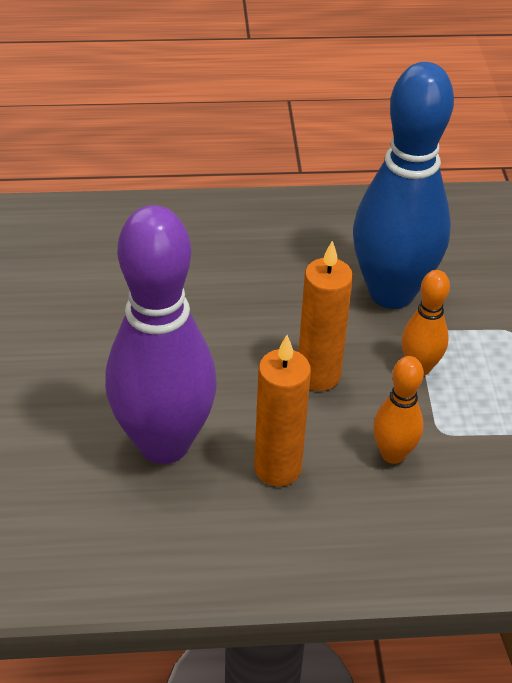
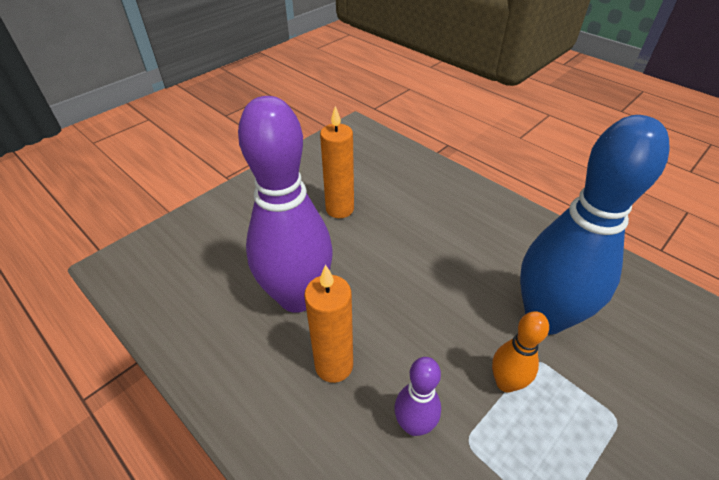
camera: 50 degrees right, 0 degrees up
(318, 375) = (430, 331): orange candle -> orange candle (339, 209)
(393, 454) = (414, 425): orange bowling pin -> purple bowling pin

